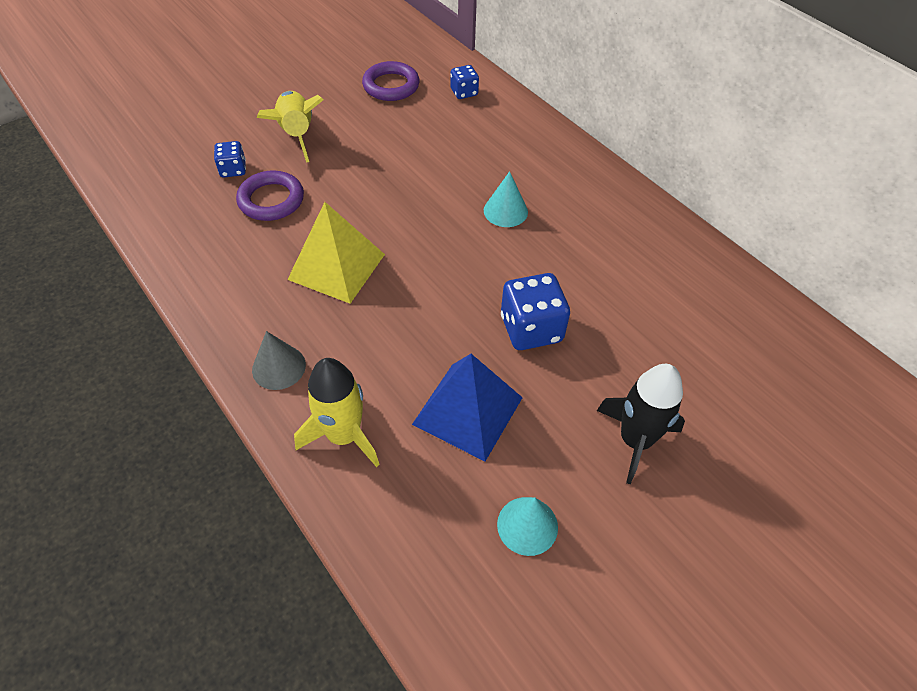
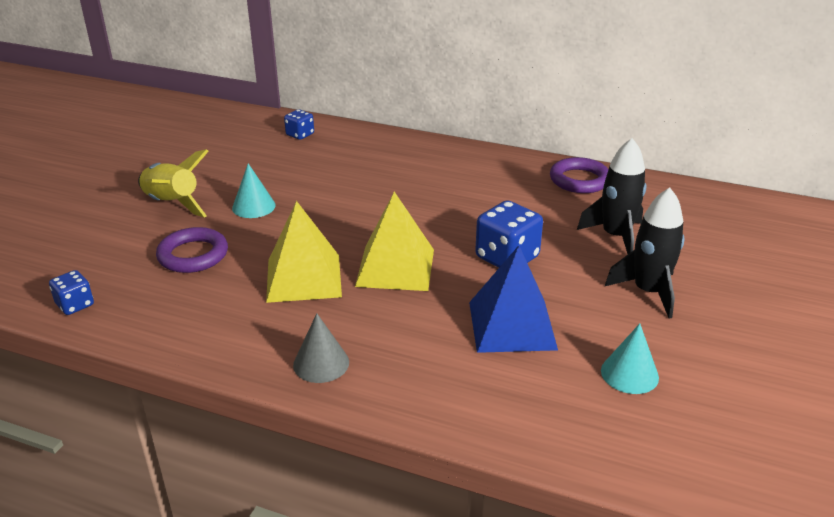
camera: 30 degrees left, 20 degrees down
(233, 170) = (131, 247): blue dice -> blue dice (75, 305)
(344, 435) = (428, 383): yellow rocket -> none
(391, 86) = (229, 148): purple ring -> purple ring (579, 180)
(421, 292) = (395, 267): none -> yellow pyramid
(505, 211) = (411, 195): turquoise cone -> turquoise cone (253, 206)
(664, 354) = (615, 236): none -> black rocket

